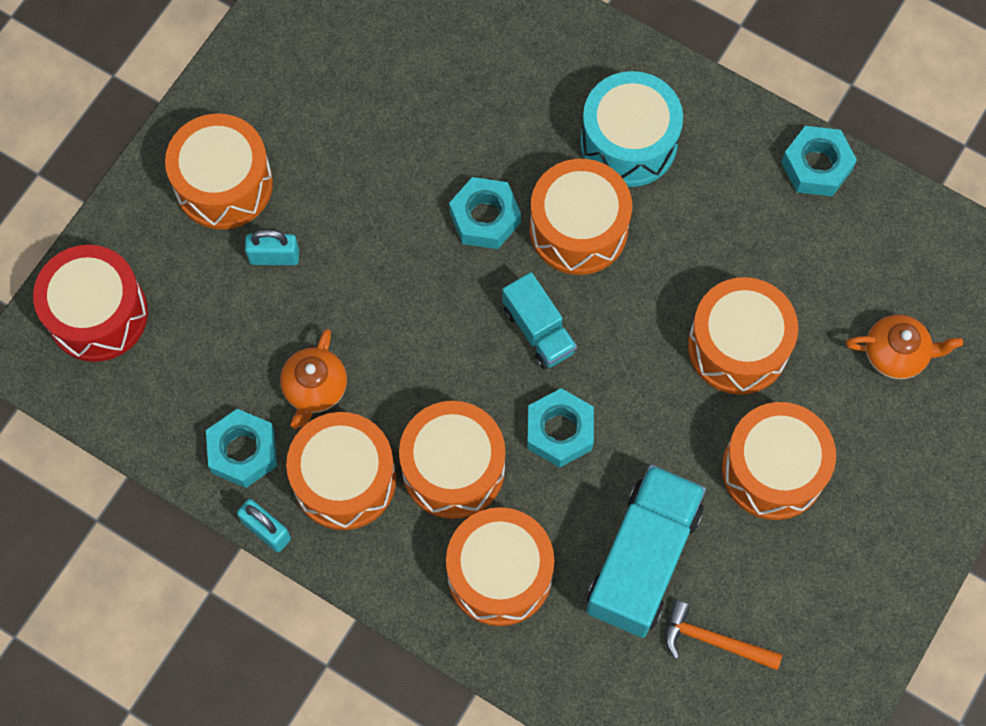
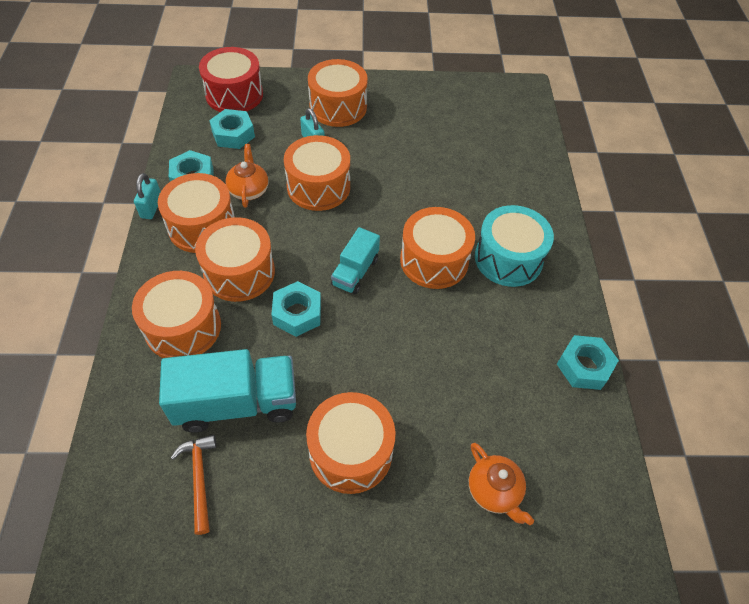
camera: 55 degrees right, 15 degrees down
(315, 388) = (249, 190): orange teapot -> orange teapot turned 105 degrees clockwise
(485, 218) = (405, 215): turquoise nut -> turquoise nut (233, 134)
(738, 346) = (424, 384): orange drum -> orange drum (318, 187)

